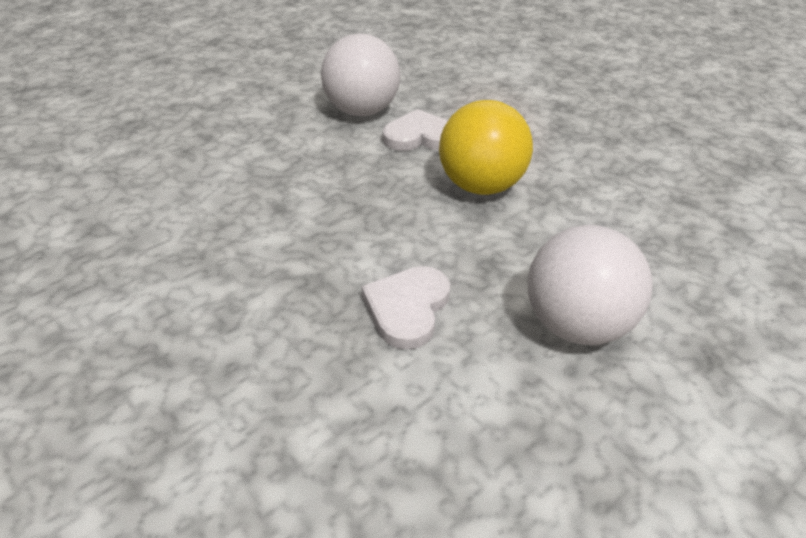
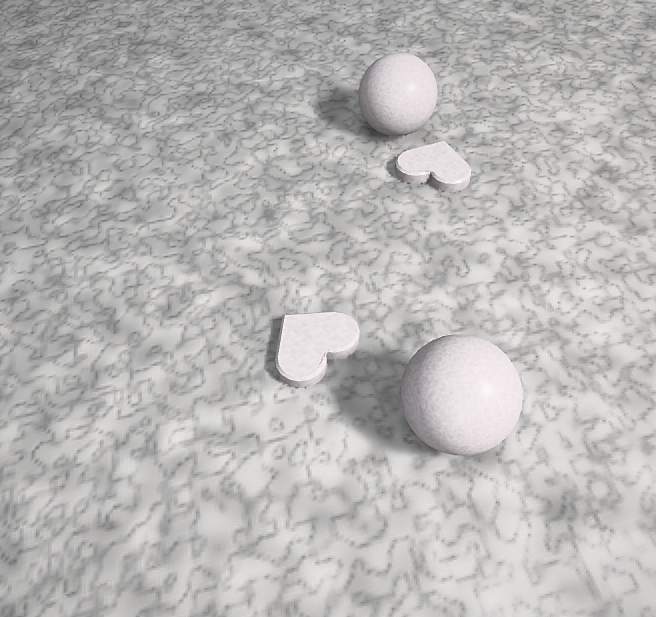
camera: 30 degrees right, 10 degrees up
(481, 186) = (457, 243): yellow ball -> none

